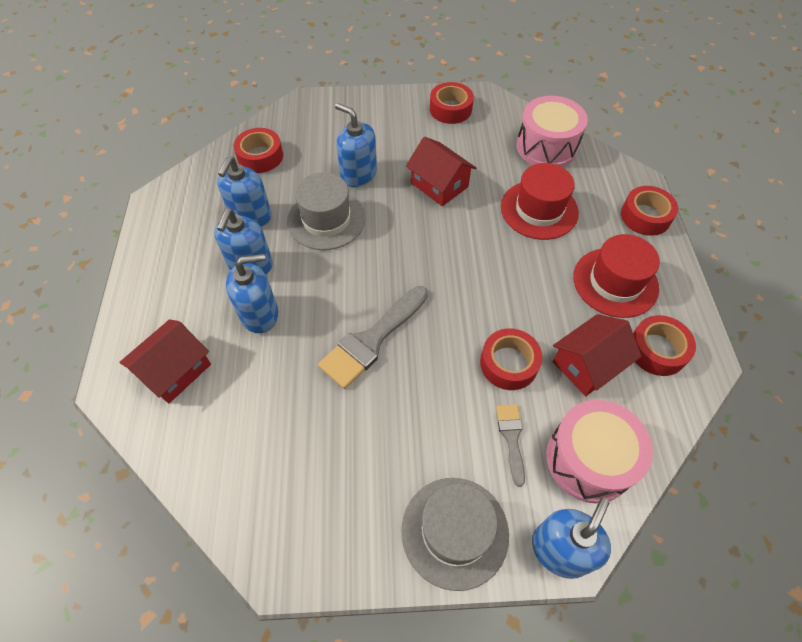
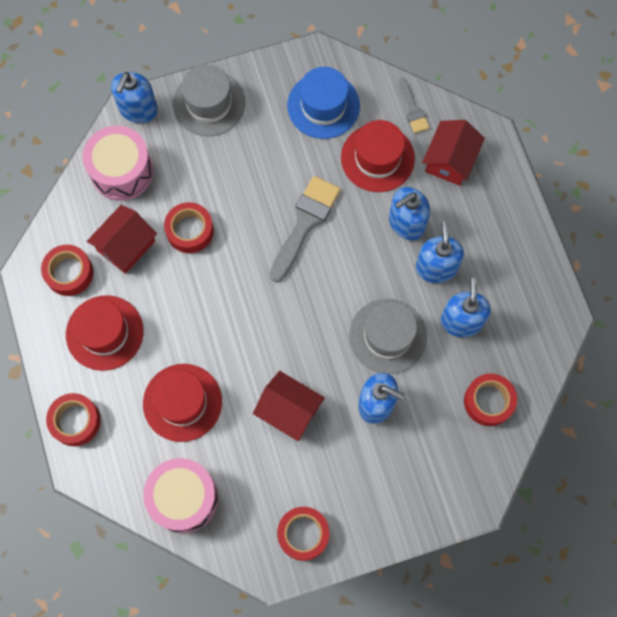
camera: 165 degrees right, 15 degrees up
(258, 394) = (377, 158): none -> red hat
(297, 484) = (323, 105): none -> blue hat
(511, 438) = (179, 173): grey brush -> grey brush (413, 109)

